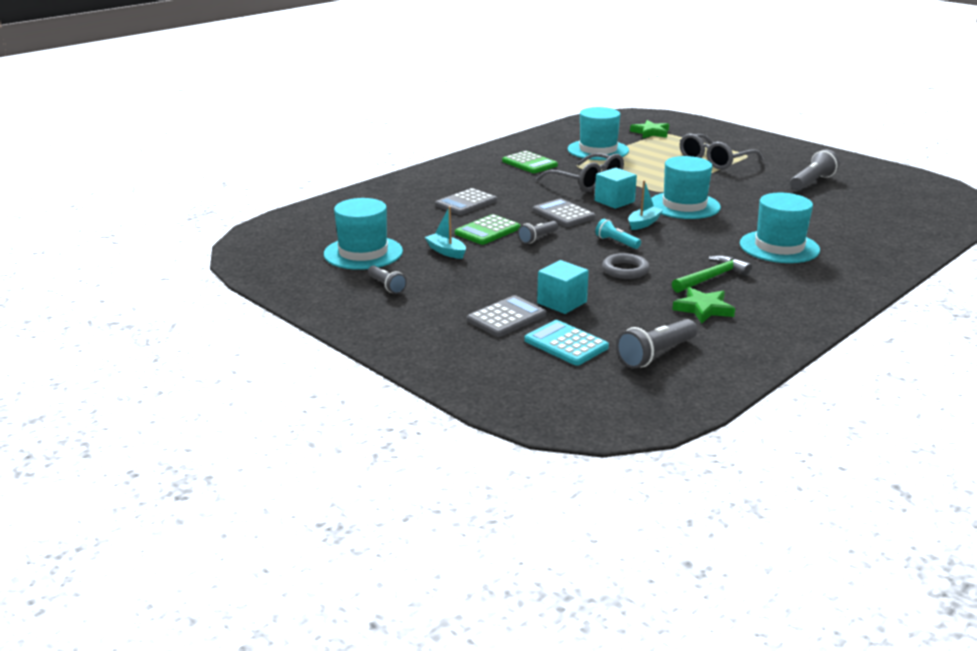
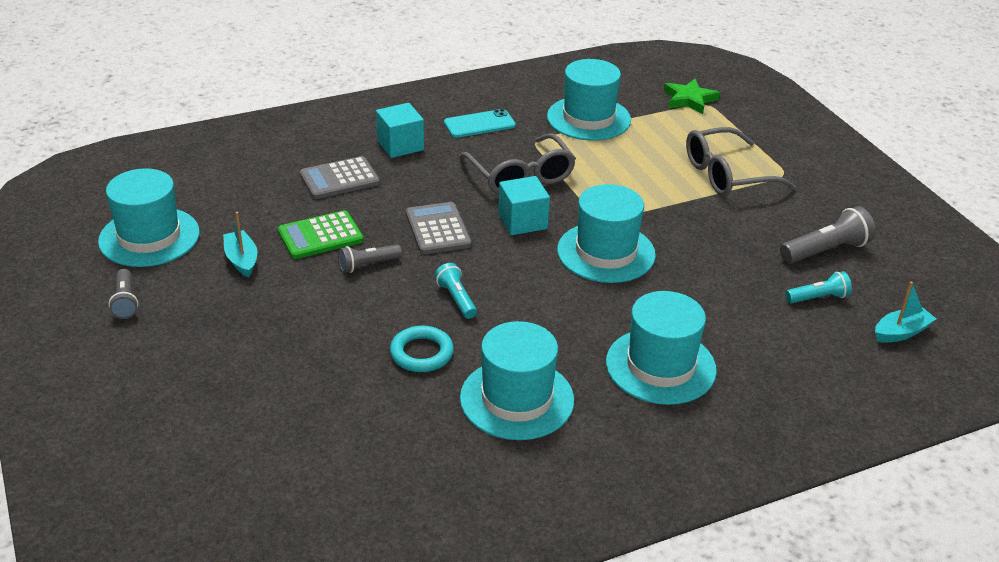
camera: 20 degrees right, 10 degrees up
(506, 317) = (208, 396): grey calculator -> none
(529, 163) = (479, 124): green calculator -> turquoise phone
(562, 302) = (294, 389): turquoise cube -> turquoise cube (400, 145)
(566, 344) = (234, 464): turquoise calculator -> none
(625, 270) = (421, 353): grey ring -> turquoise ring
(643, 223) = (522, 273): turquoise boat -> turquoise boat (901, 332)
(655, 355) = (320, 518): grey flashlight -> none
(703, 309) = (454, 453): green star -> none
(711, 278) = (517, 399): green hammer -> turquoise hat
(832, 202) = (818, 298): none -> turquoise flashlight

